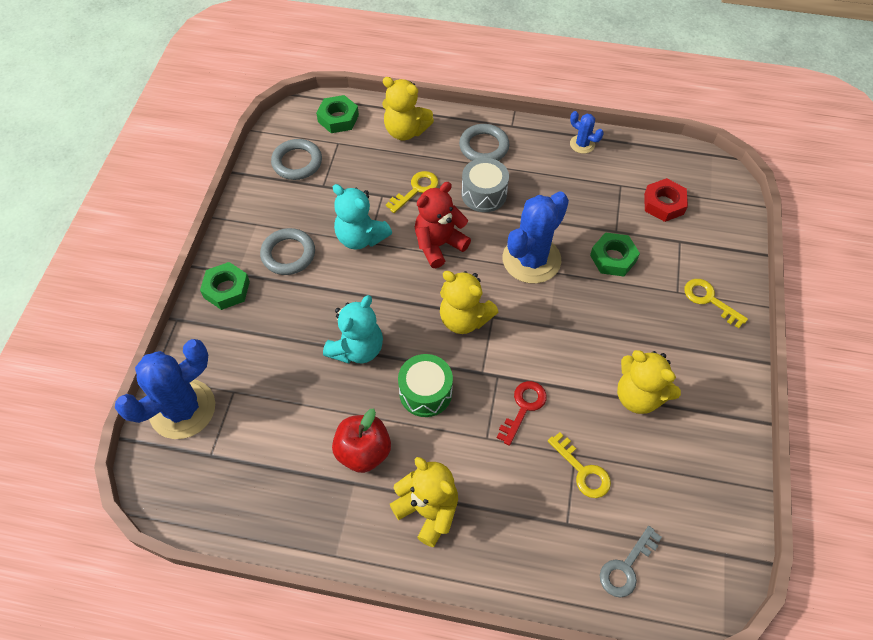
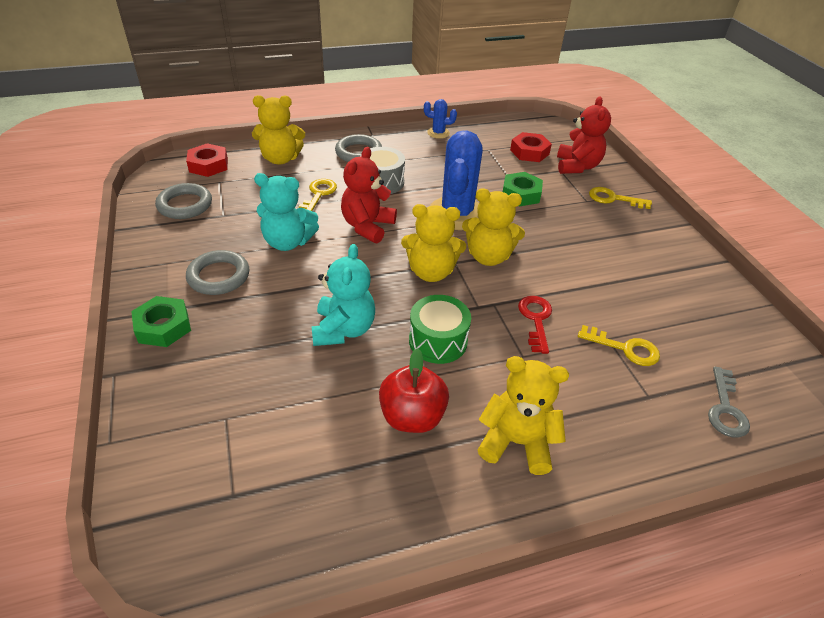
camera: 30 degrees left, 15 degrees down
(182, 409) = (169, 461): blue cactus -> none
(338, 118) = (208, 165): green nut -> red nut
(639, 396) = (620, 277): yellow teddy bear -> yellow teddy bear (488, 257)
(702, 242) = (577, 166): none -> red teddy bear

